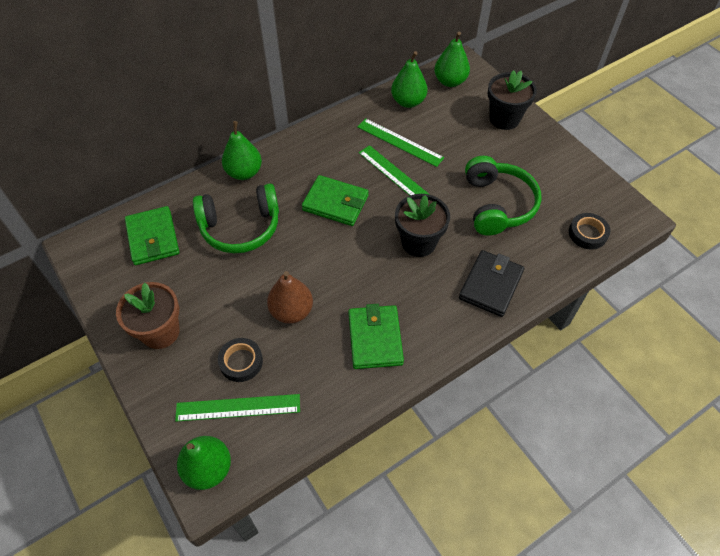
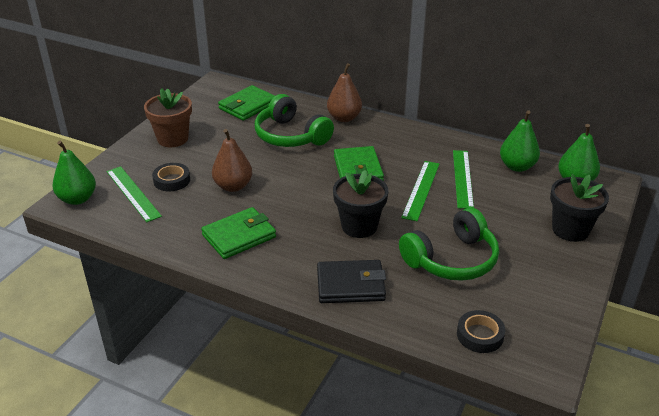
camera: 60 degrees right, 20 degrees down
(244, 172) = (344, 118): green pear -> brown pear

